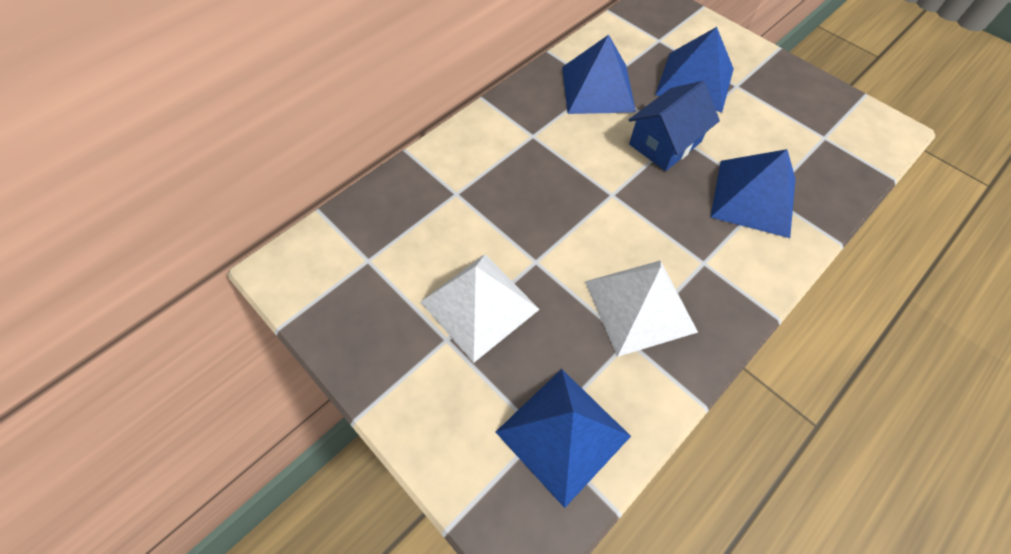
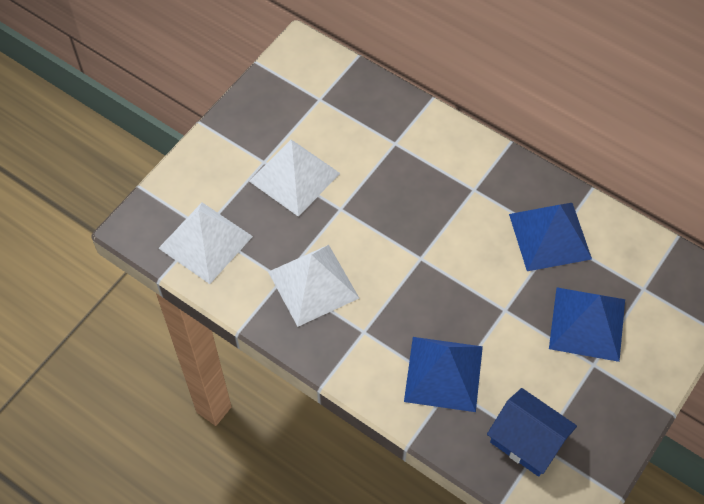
camera: 80 degrees right, 0 degrees up
(563, 433) = (205, 242): blue pyramid -> white pyramid
(665, 143) = (492, 298): blue house -> blue house (527, 441)

